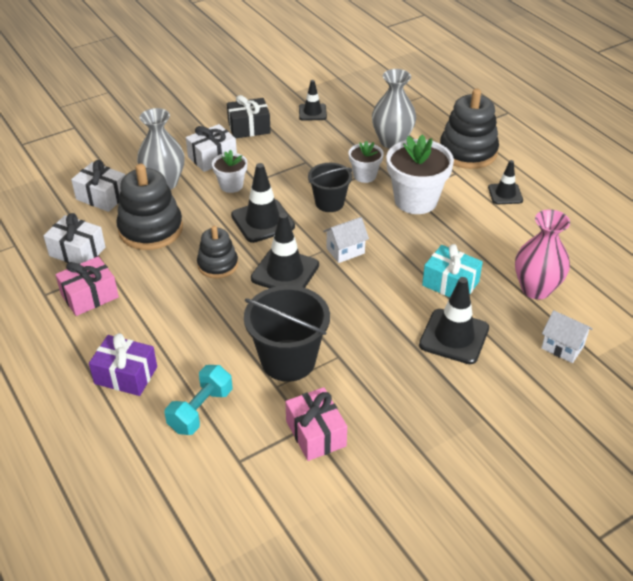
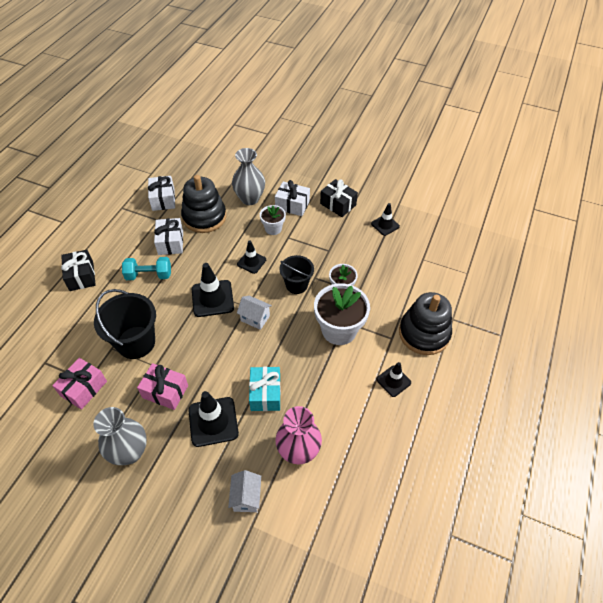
camera: 55 degrees right, 10 degrees up
(89, 296) = (132, 225): pink gift -> pink gift (165, 391)
(102, 196) = (216, 181): white gift -> white gift (170, 242)
(126, 375) = (81, 276): purple gift -> black gift
(201, 410) = (73, 323): turquoise dumbbell -> turquoise dumbbell (149, 275)
(218, 265) = (196, 264): black stacking toy -> none
(263, 221) = (251, 262): black traffic cone -> black traffic cone, size x0.61
(392, 141) = (393, 283): grey vase -> grey vase (130, 452)

